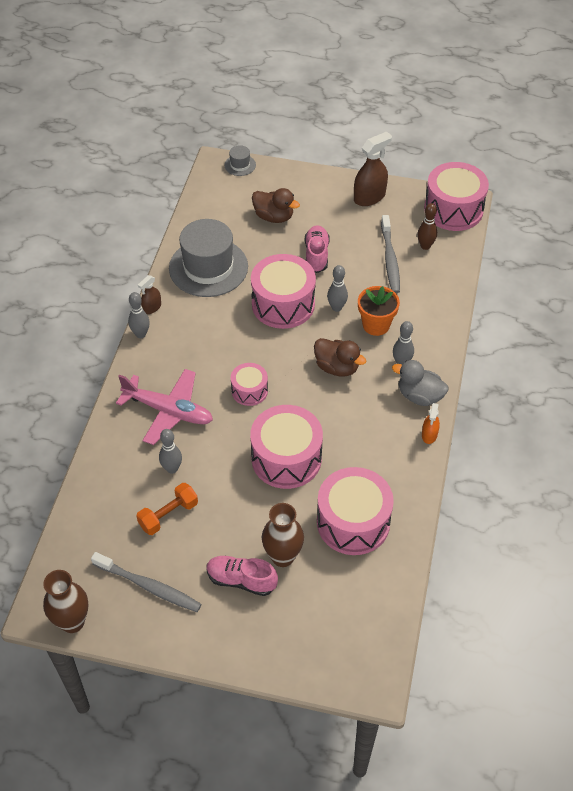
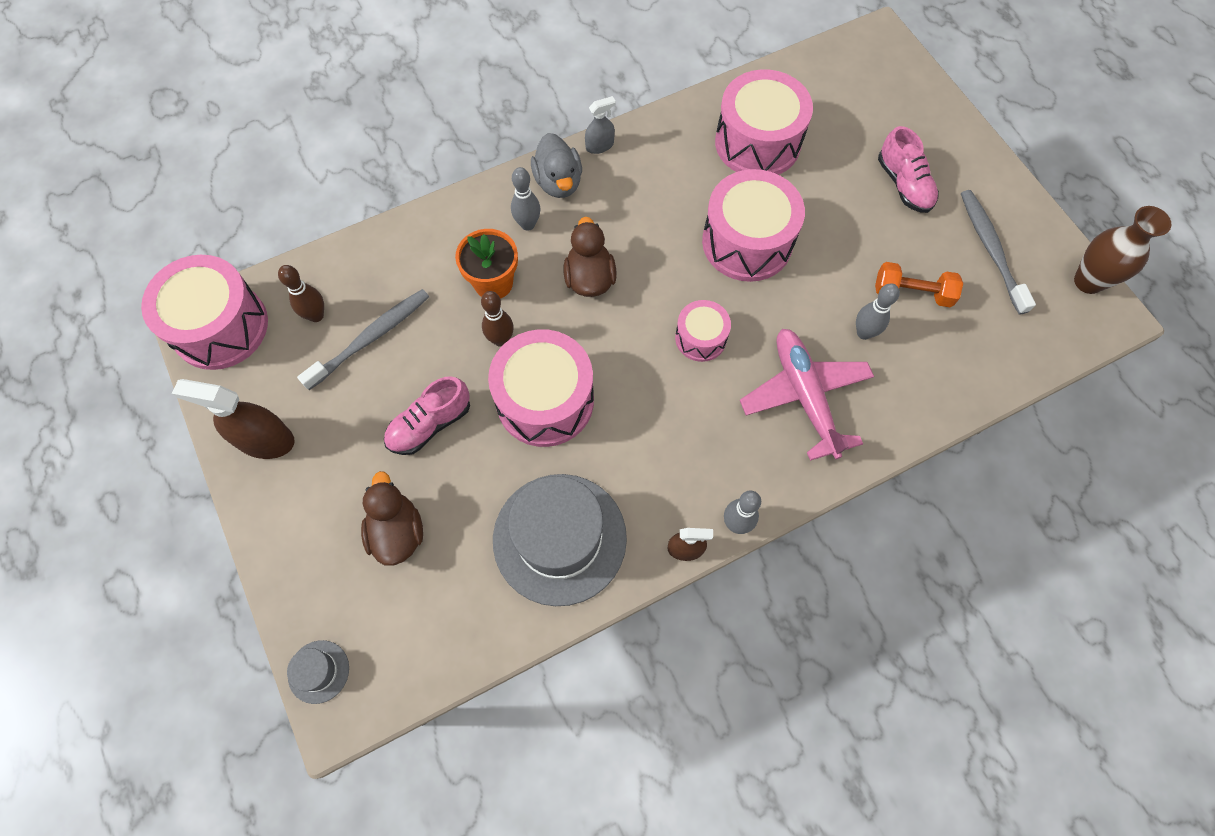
camera: 130 degrees left, 15 degrees up
(282, 556) = (848, 170): brown vase -> none
(336, 307) = (501, 340): grey bowling pin -> brown bowling pin
(429, 434) = (599, 145): orange spray bottle -> grey spray bottle

